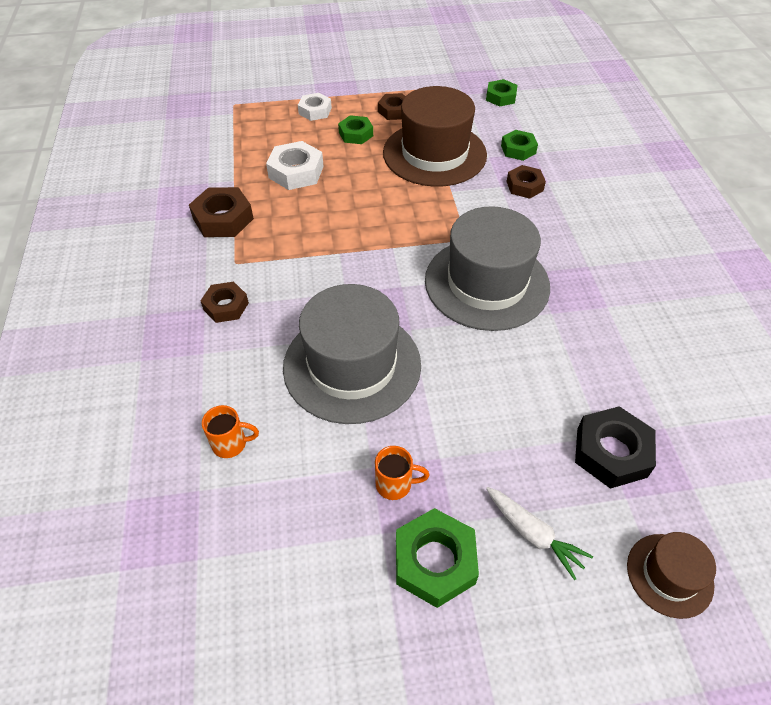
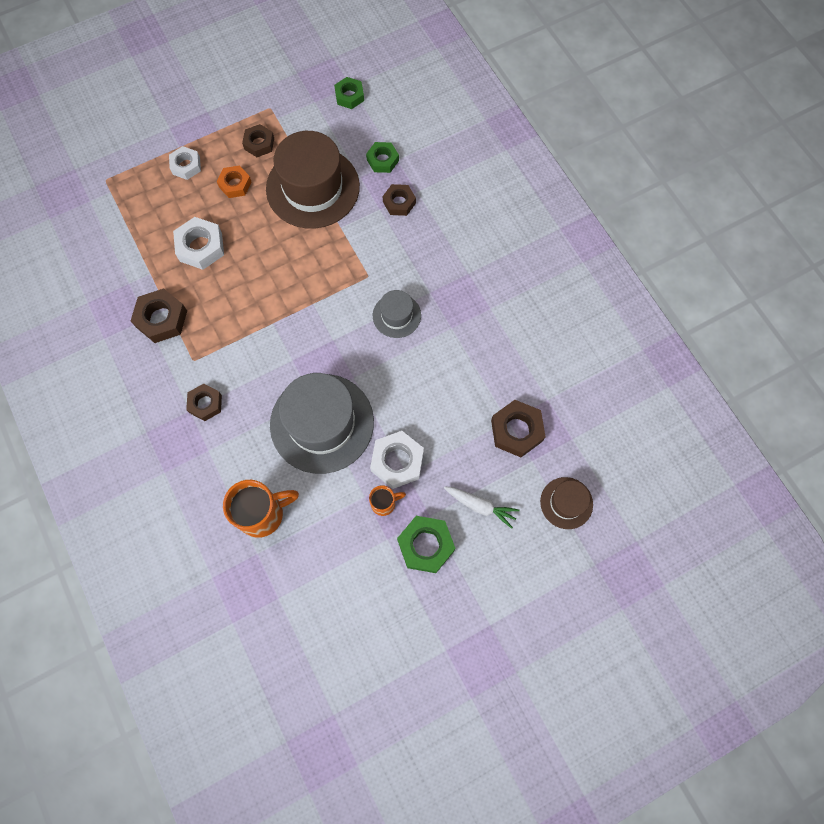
camera: 20 degrees left, 20 degrees up
(231, 444) = (263, 514): orange mug -> orange mug, size x1.87
(356, 134) = (235, 184): green nut -> orange nut
(432, 438) = (397, 461): none -> white nut
(486, 283) = (396, 315): grey hat -> grey hat, size x0.49
(611, 452) = (516, 430): black nut -> brown nut

